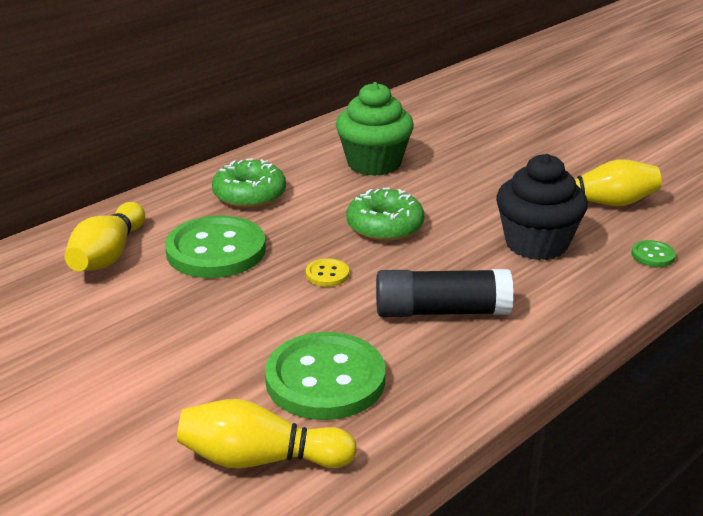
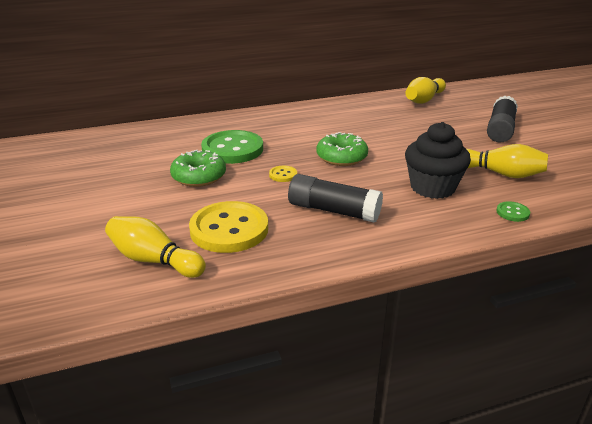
camera: 25 degrees right, 0 degrees up
(108, 255) = (175, 140): yellow bowling pin -> yellow bowling pin (424, 100)
(249, 195) = (277, 125): green donut -> green donut (199, 176)
(325, 379) = (229, 229): green button -> yellow button
(374, 163) = (366, 123): green cupcake -> none
(552, 137) = (500, 129): none -> black glue stick

